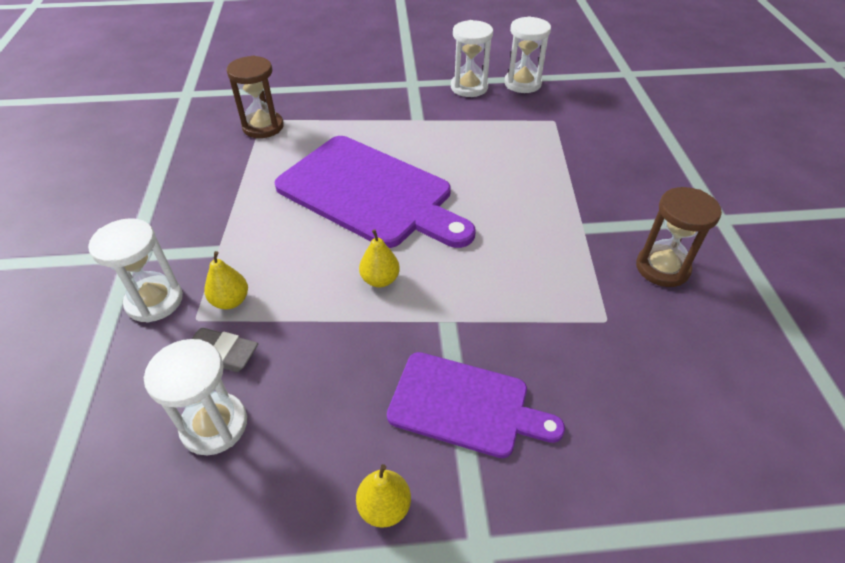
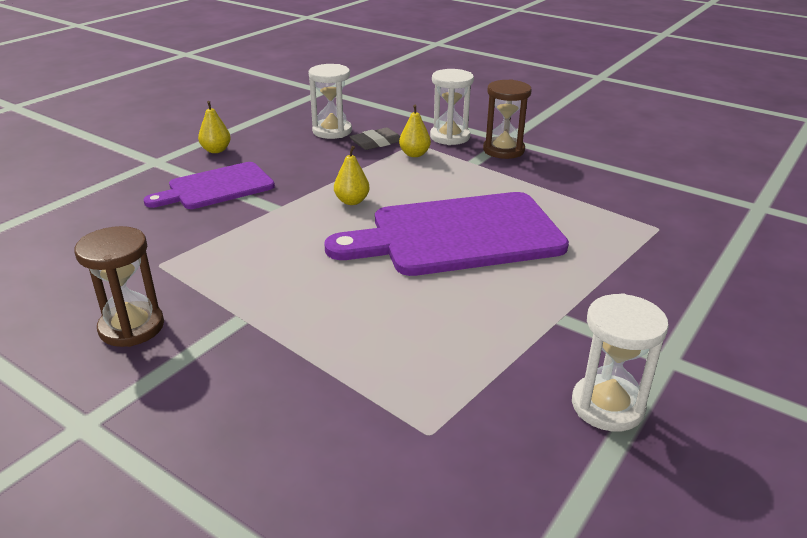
camera: 130 degrees right, 15 degrees down
(263, 127) = (642, 224): brown hourglass -> brown hourglass (503, 150)
(522, 83) = (568, 476): white hourglass -> none

